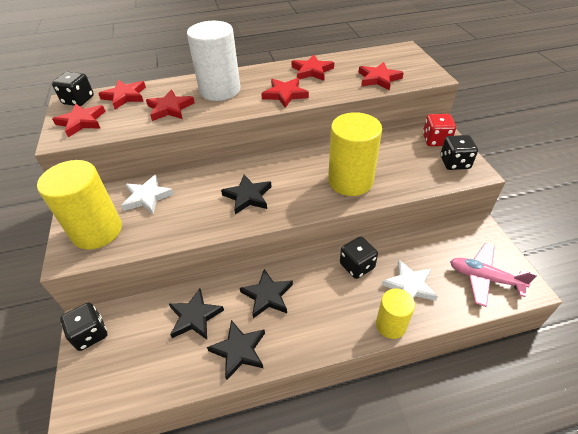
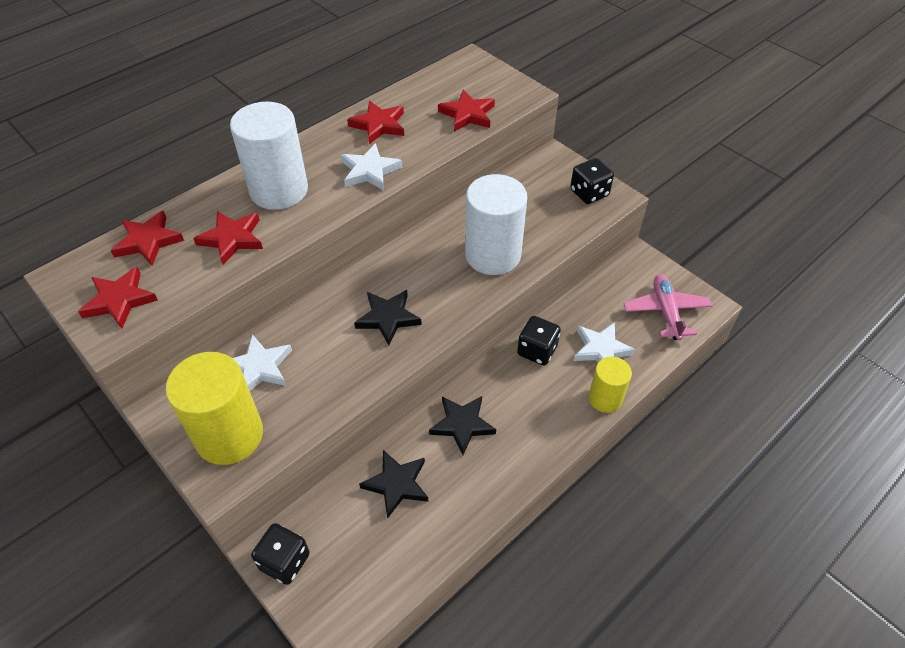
camera: 30 degrees left, 5 degrees up
(78, 100) = (80, 270): black dice -> none
(239, 350) = (470, 495): black star -> none
(285, 94) = (369, 171): red star -> white star
(350, 181) = (492, 255): yellow cylinder -> white cylinder
(435, 140) = (555, 170): red dice -> none
(484, 278) = (666, 311): pink plane -> pink plane turned 90 degrees clockwise

